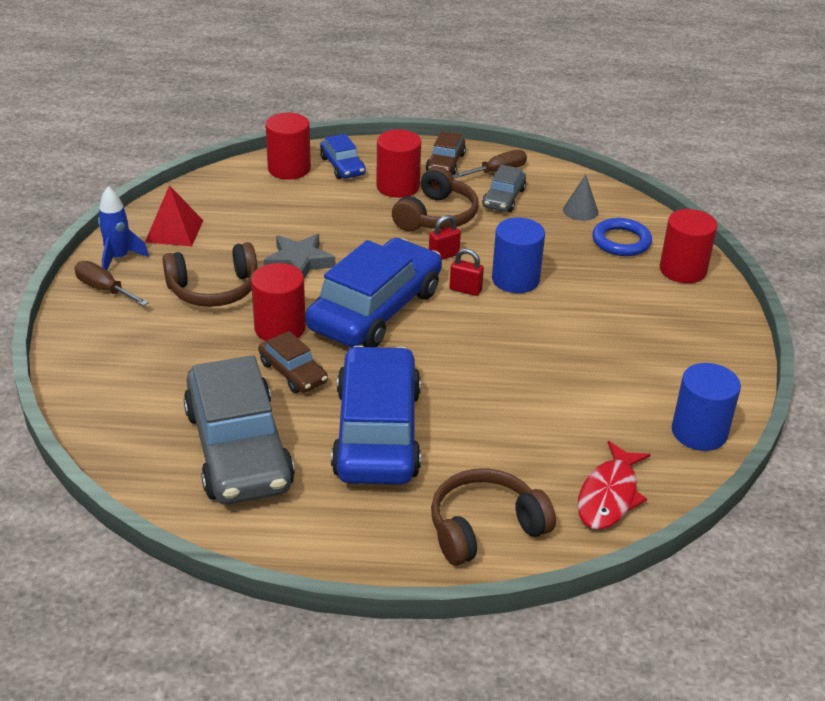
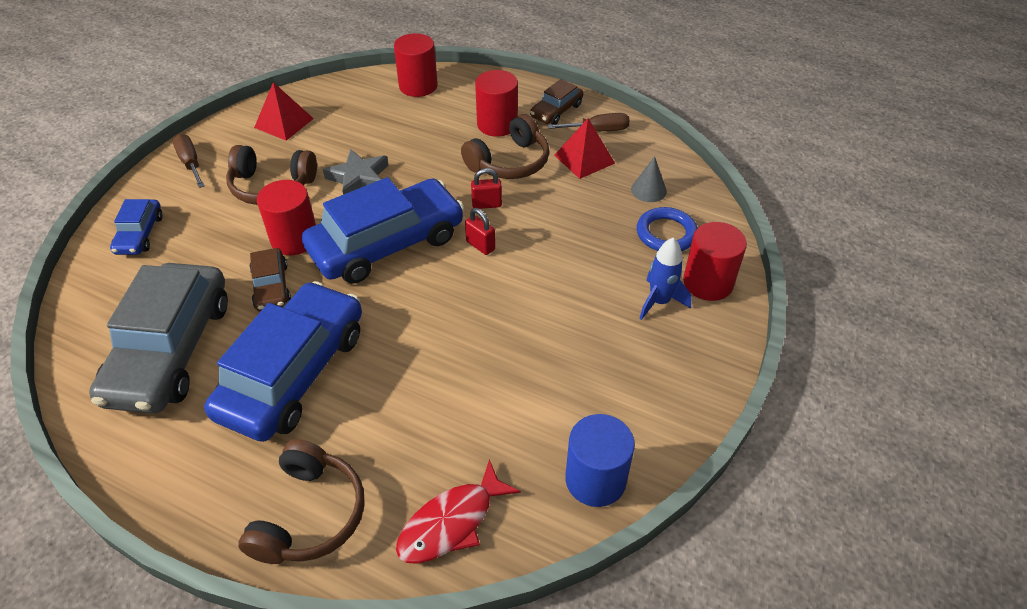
camera: 25 degrees right, 10 degrees up
(119, 258) = (223, 137): blue rocket -> blue rocket (659, 302)
(342, 166) = (464, 93): blue car -> blue car (140, 234)
(485, 528) = (309, 514): brown headphones -> brown headphones turned 105 degrees clockwise
(504, 198) = (584, 159): grey car -> red pyramid
(515, 279) = (534, 247): blue cylinder -> none

